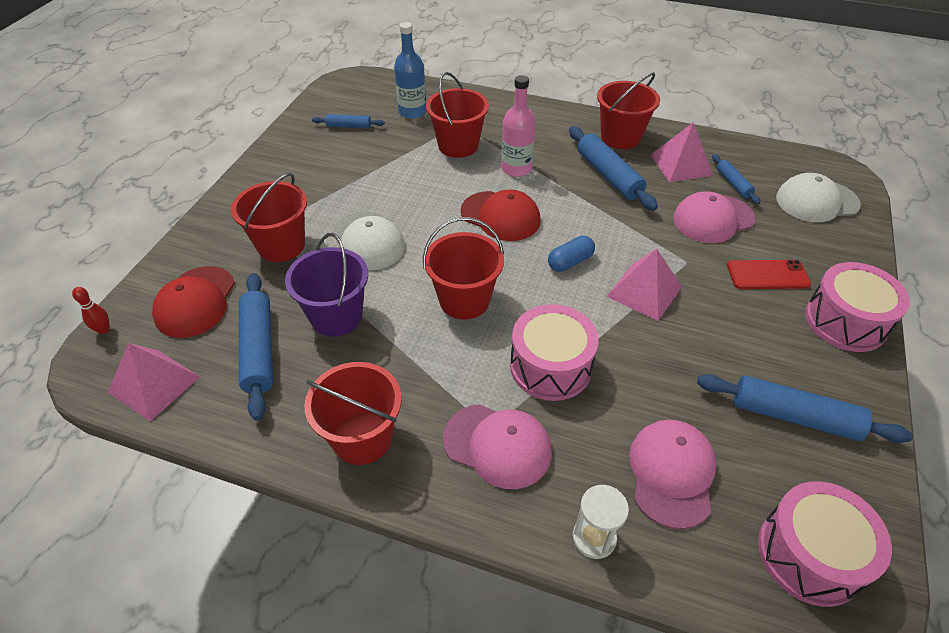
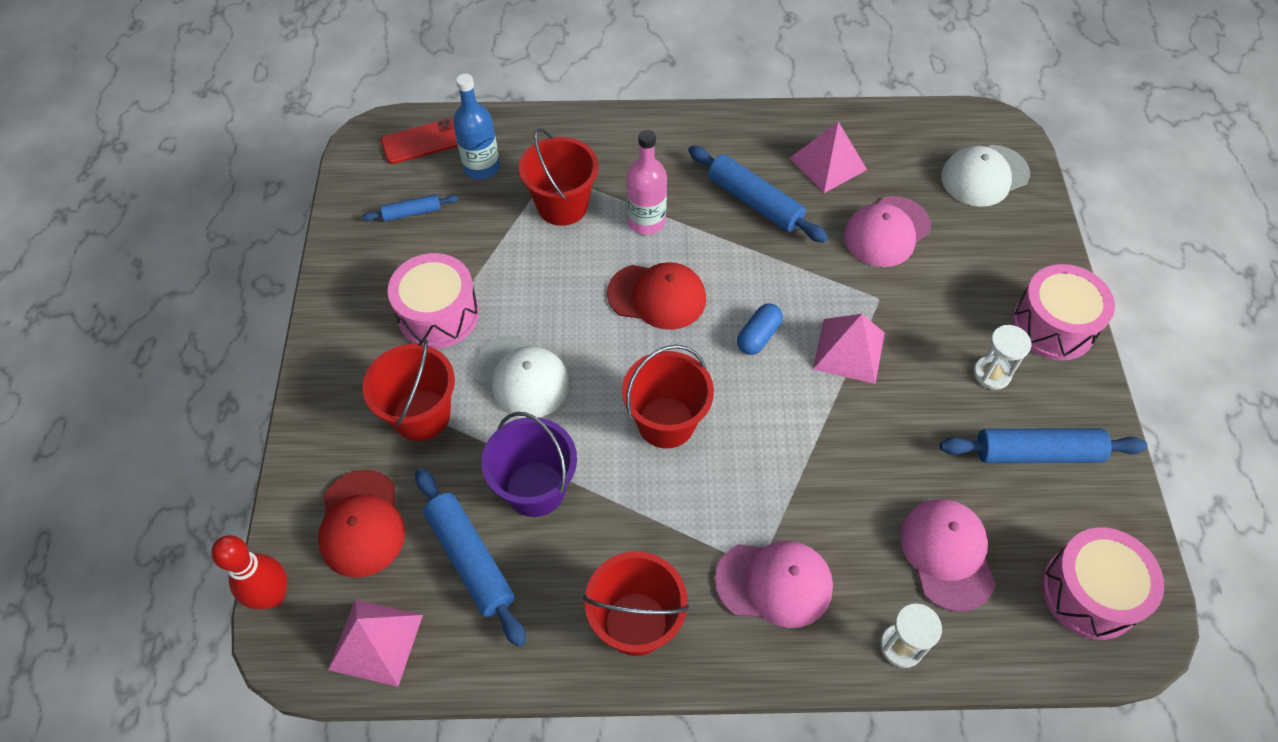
camera: 20 degrees left, 10 degrees up
(103, 330) = (273, 596): red bowling pin -> red bowling pin, size x1.92
(550, 366) = (789, 474): pink drum -> pink drum (438, 314)
(620, 137) = (747, 141): red bucket -> none
(733, 183) = (892, 175): blue rolling pin -> none
(767, 275) = (964, 290): red phone -> red phone (421, 142)
(771, 342) = (992, 374): none -> white hourglass

